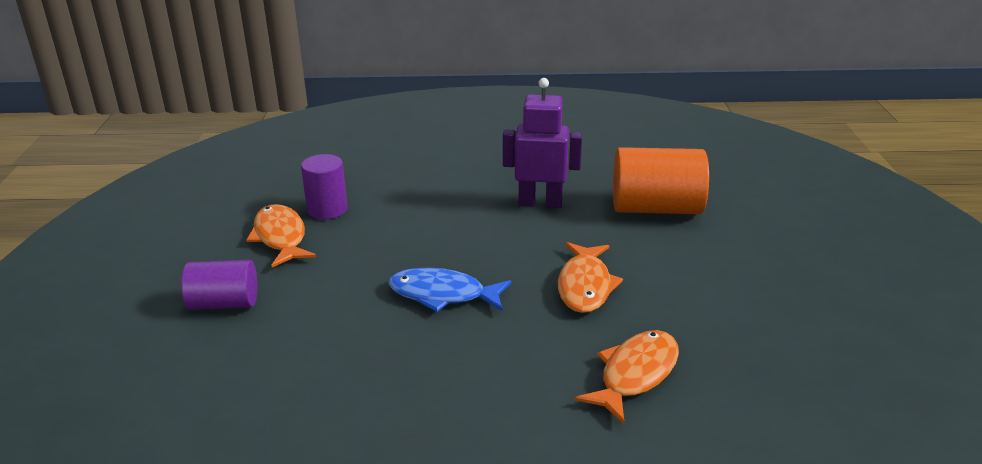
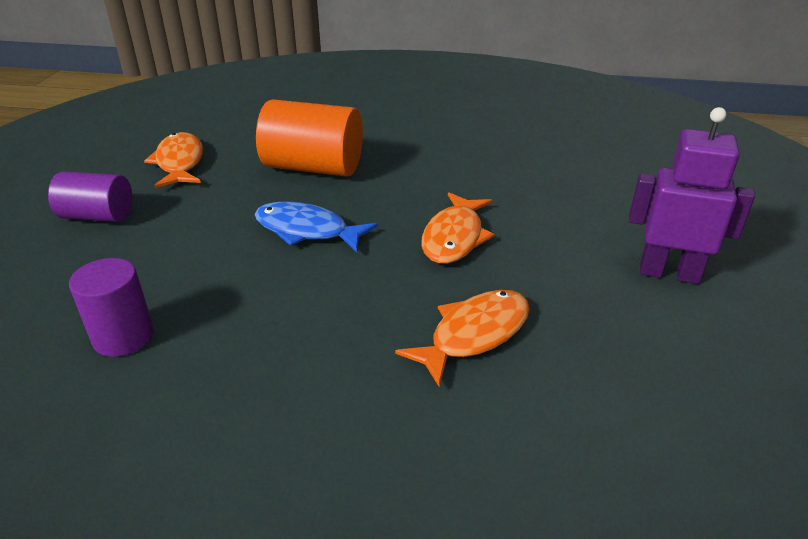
camera: 10 degrees right, 5 degrees up
(327, 209) = (234, 142): purple cylinder -> purple cylinder (123, 337)
(540, 203) = (440, 155): purple robot -> purple robot (669, 273)
(656, 208) = (556, 170): orange cylinder -> orange cylinder (313, 167)

